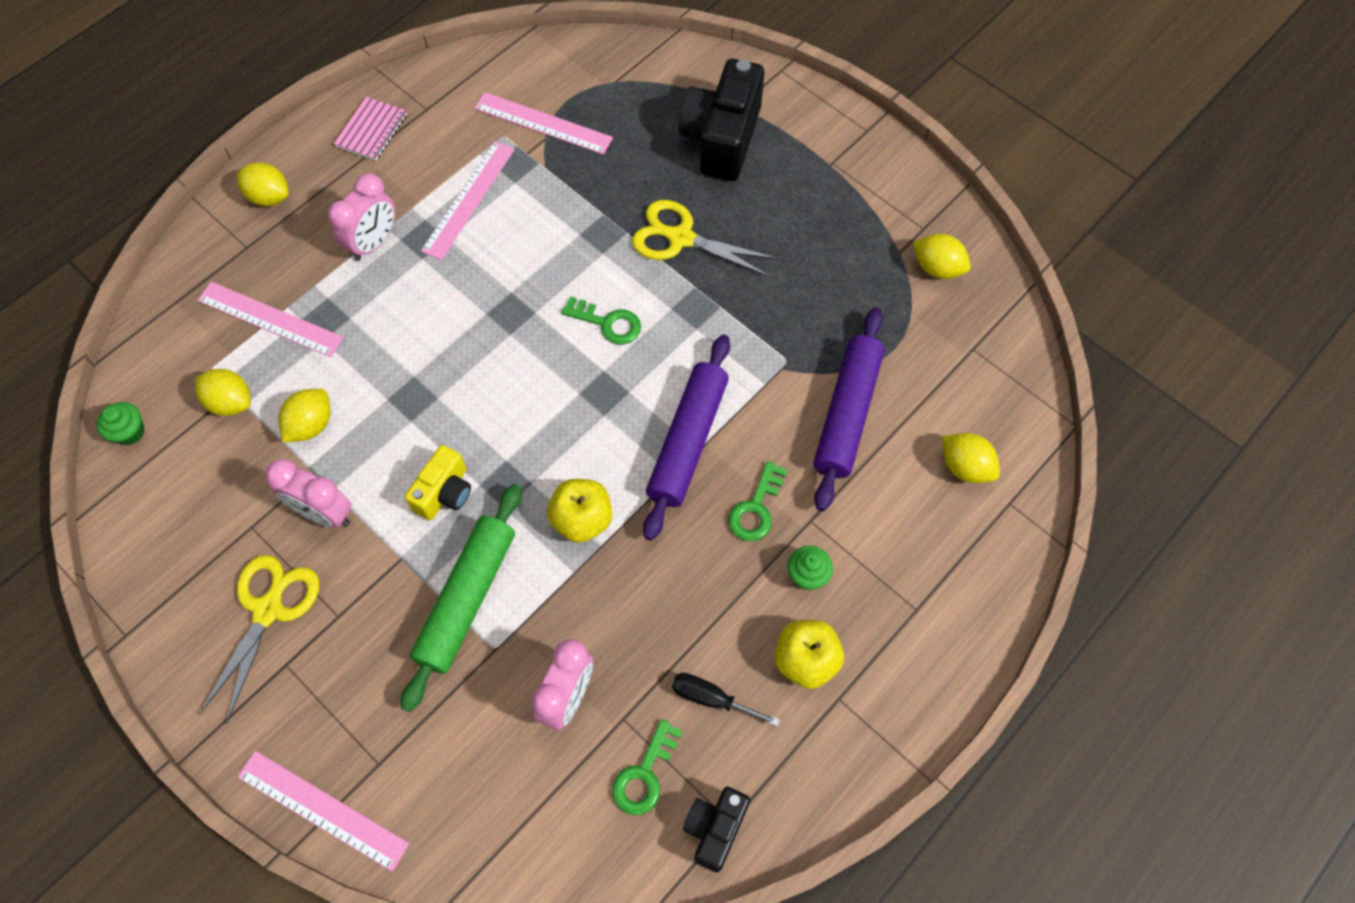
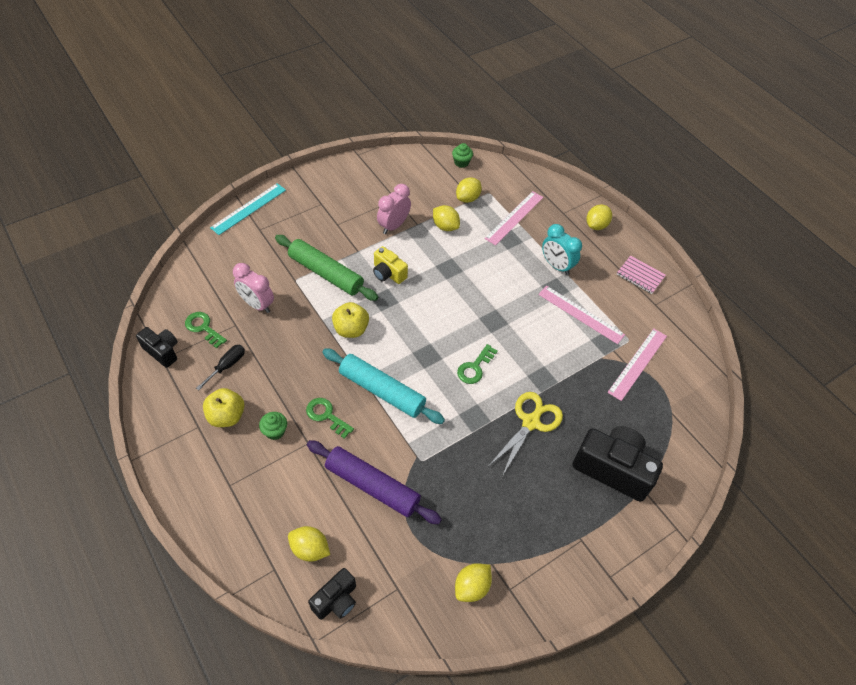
camera: 100 degrees right, 10 degrees down
(268, 609) = (351, 201): yellow scissors -> none
(322, 809) = (249, 208): pink ruler -> turquoise ruler
(374, 243) = (556, 266): pink clock -> turquoise clock
(687, 441) = (382, 391): purple rolling pin -> turquoise rolling pin
(965, 467) = (310, 549): yellow lemon -> yellow lemon turned 60 degrees clockwise
(1016, 415) = (336, 600): none -> black camera

